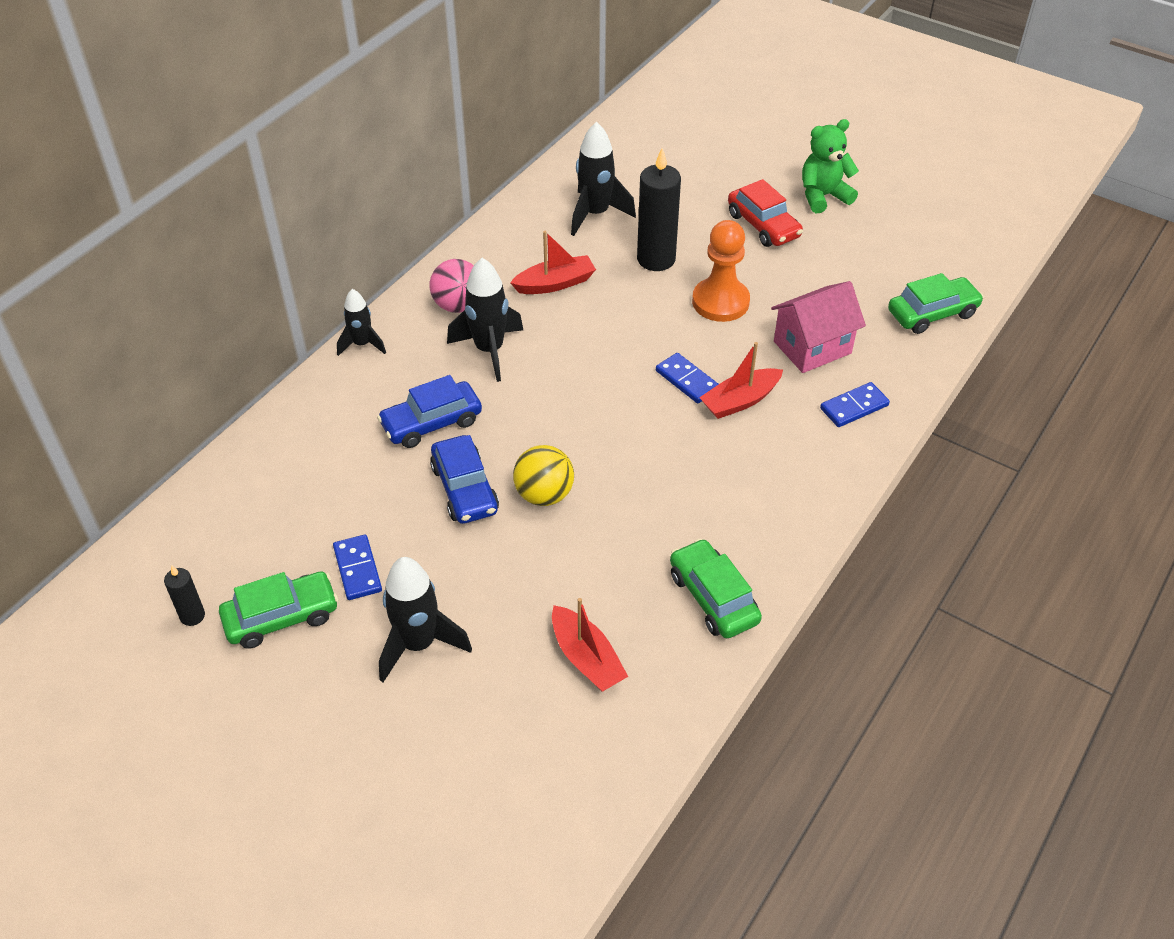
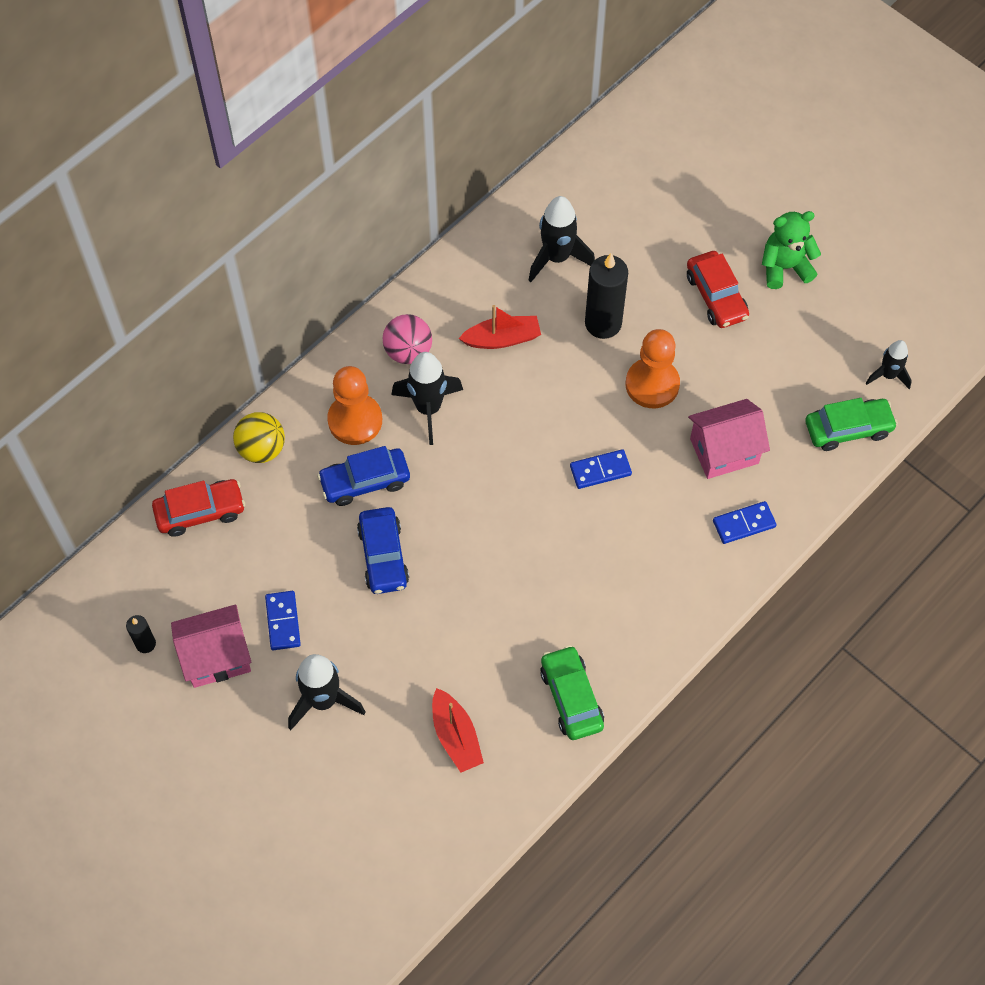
camera: 10 degrees right, 15 degrees up
(246, 475) = (200, 512): none -> red car
(281, 617) = (216, 657): green car -> pink house
(362, 344) = (315, 384): black rocket -> black rocket (888, 375)
(411, 370) = (355, 420): none -> orange pawn
(544, 495) = (450, 573): yellow ball -> yellow ball (262, 449)
(687, 380) = (600, 470): blue domino -> blue domino turned 75 degrees counterclockwise
(740, 401) = (643, 501): red boat -> none

